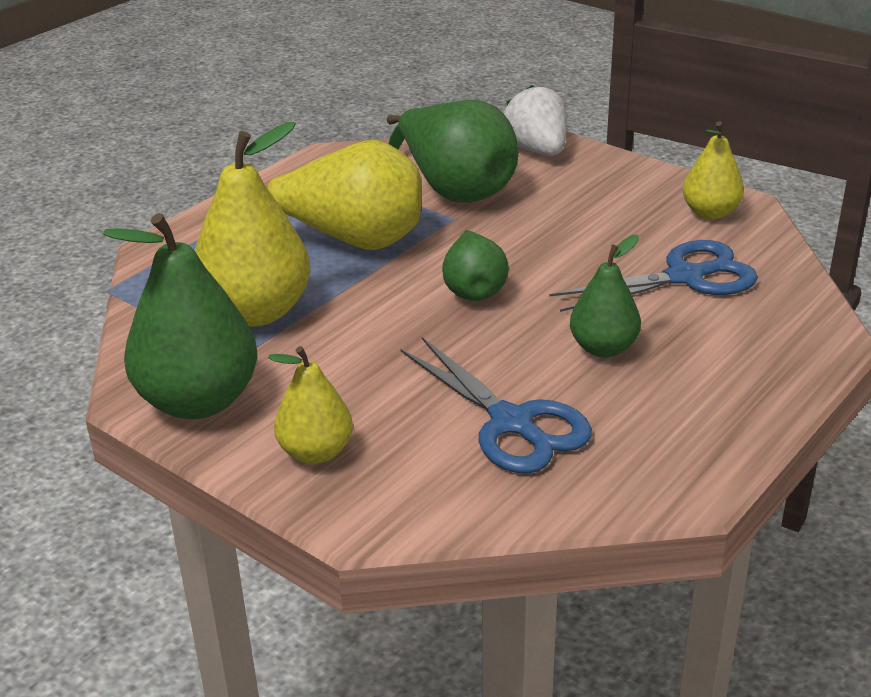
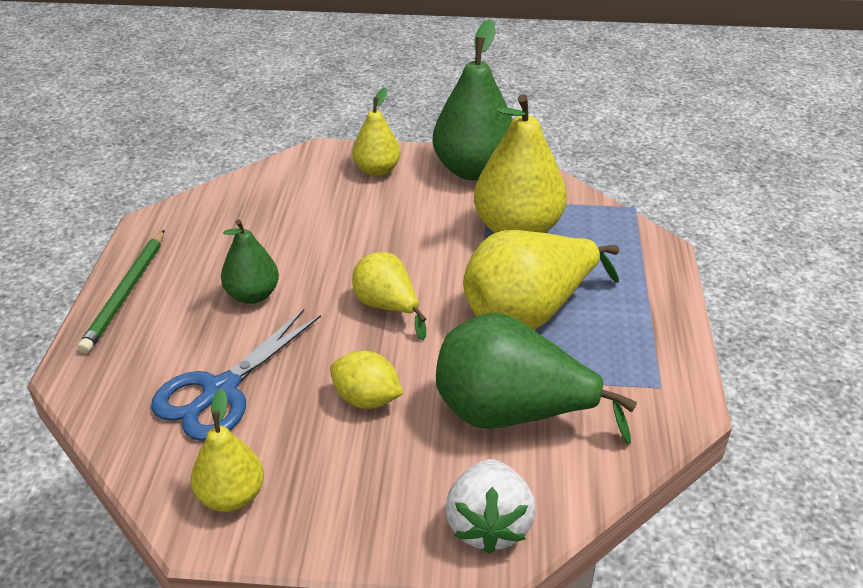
camera: 145 degrees right, 5 degrees up
(473, 289) = (387, 307): green pear -> yellow pear
(511, 423) = (279, 223): blue scissors -> none
(537, 150) = (488, 525): white strawberry -> white strawberry turned 60 degrees clockwise
(559, 232) = (366, 399): none -> yellow lemon
(751, 402) = (126, 293): none -> green pencil

